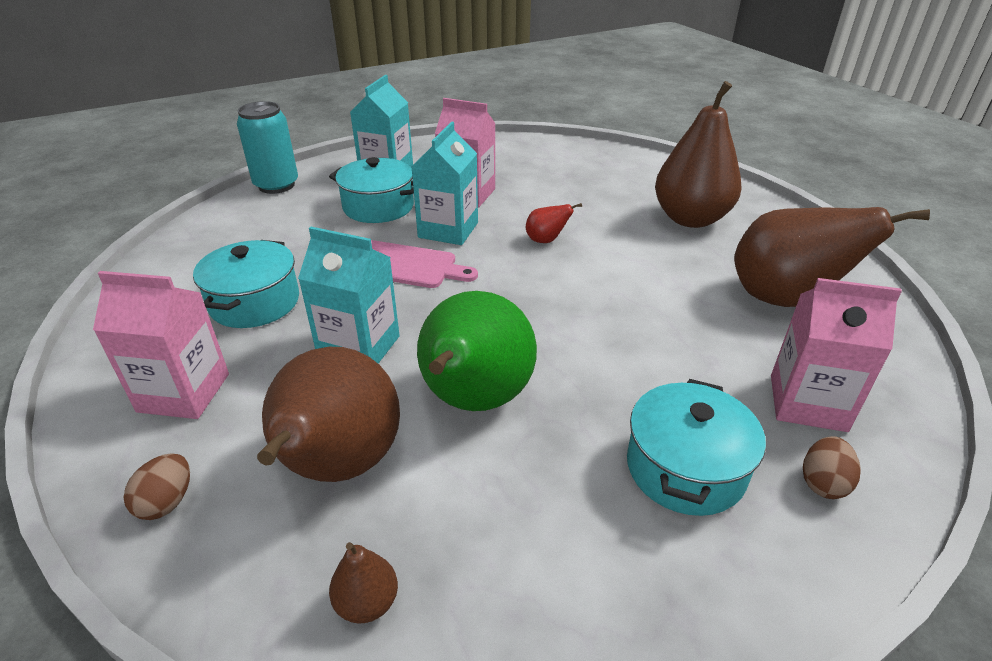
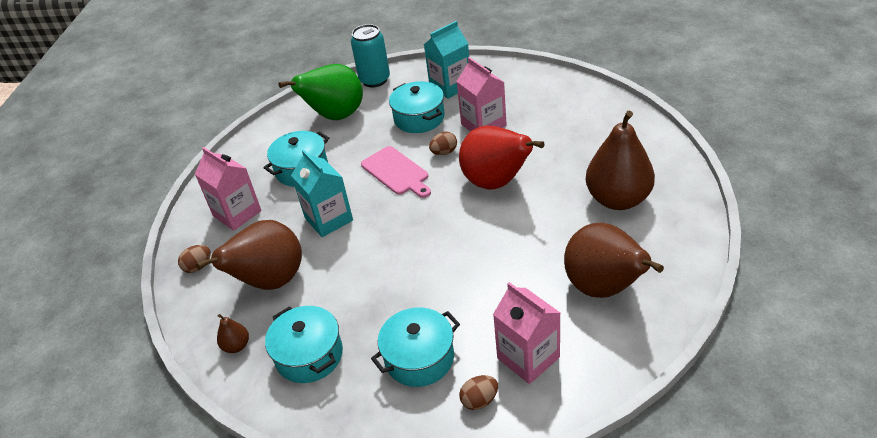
camera: 40 degrees right, 5 degrees up
(448, 230) = (444, 152): turquoise carton -> brown egg
(474, 400) = (355, 275): green pear -> green pear (336, 116)
(519, 548) = (309, 355): none -> turquoise pot
(546, 240) = (496, 182): red pear -> red pear, size x2.37

